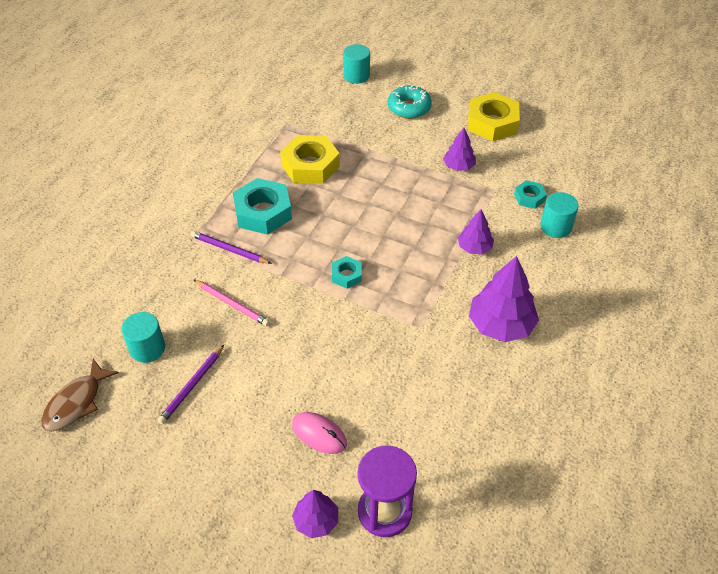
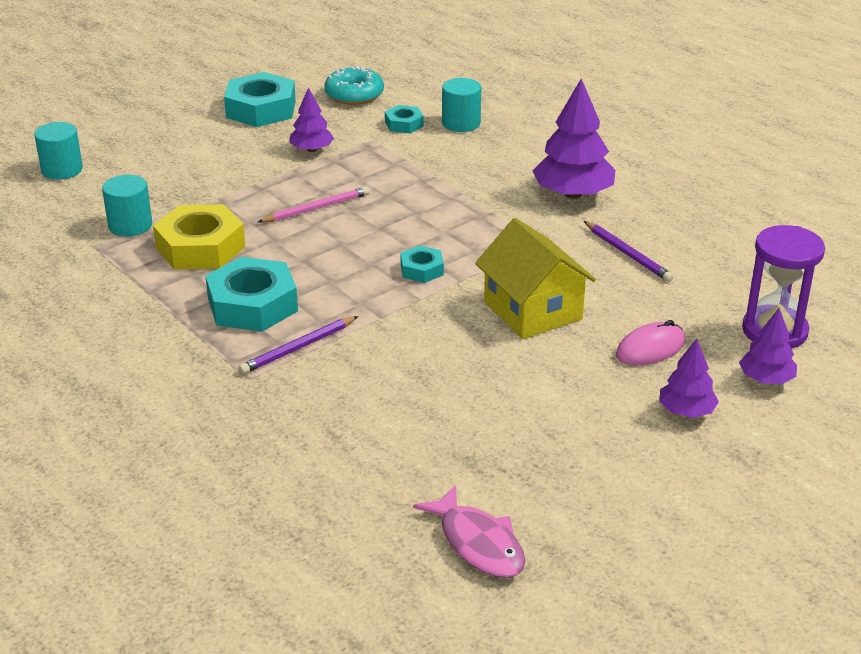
camera: 65 degrees left, 15 degrees down
(76, 402) = (478, 543): brown fish -> pink fish
(147, 348) = (424, 457): turquoise cylinder -> turquoise cylinder (130, 225)
(192, 386) = (516, 430): purple pencil -> purple pencil (627, 254)
(232, 304) = (400, 367): pink pencil -> pink pencil (316, 209)
(330, 350) = (532, 310): none -> yellow house
(409, 108) = (171, 151): turquoise donut -> turquoise donut (354, 95)
(474, 247) = (450, 177): purple tree -> purple tree (686, 411)
(492, 123) = (261, 109): yellow nut -> turquoise nut

